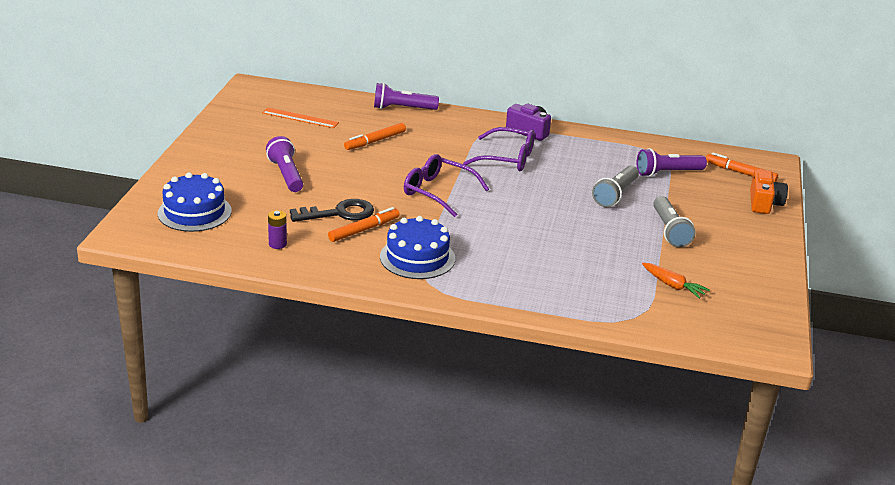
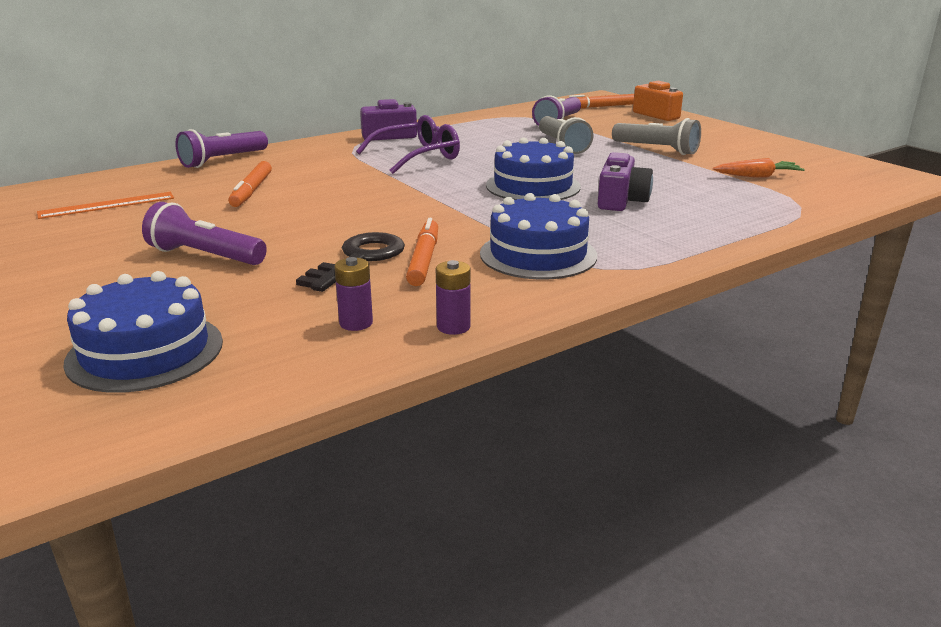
camera: 45 degrees left, 5 degrees down
(306, 268) = (453, 327): none -> purple battery
(438, 192) = (418, 200): purple glasses -> none
(518, 216) = (533, 186): none -> blue cake
(540, 253) = (621, 201): none -> purple camera

